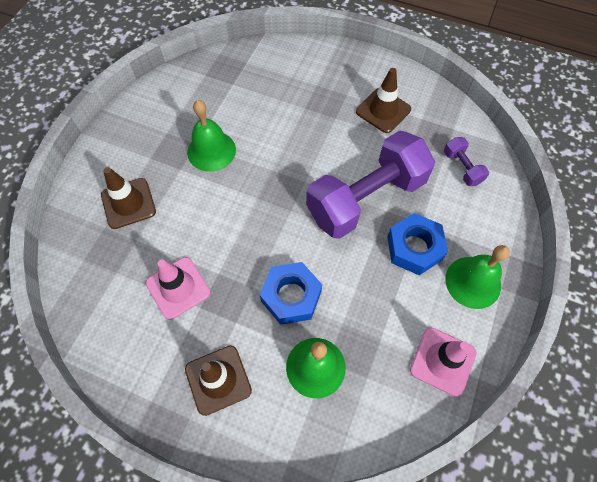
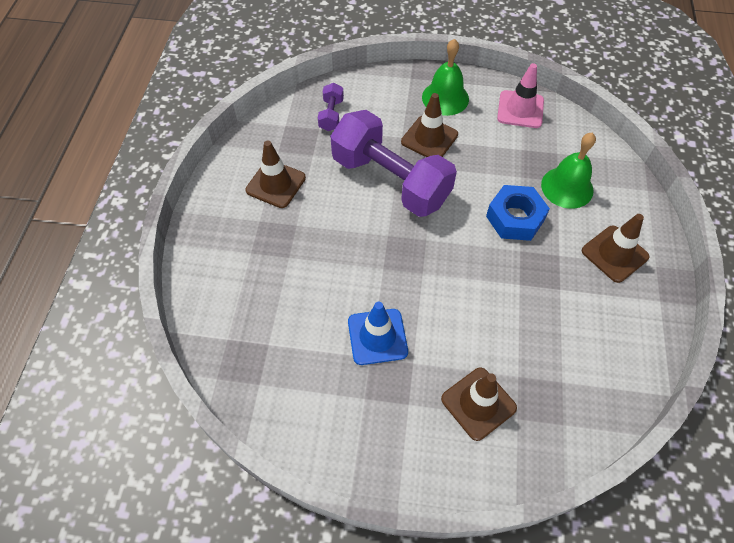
camera: 105 degrees left, 5 degrees down
(178, 288) = (551, 314): pink traffic cone -> none
(211, 151) = (377, 336): green bell -> blue traffic cone
(414, 248) = (429, 138): blue nut -> brown traffic cone
(462, 168) = (331, 115): purple dumbbell -> purple dumbbell turned 45 degrees counterclockwise

